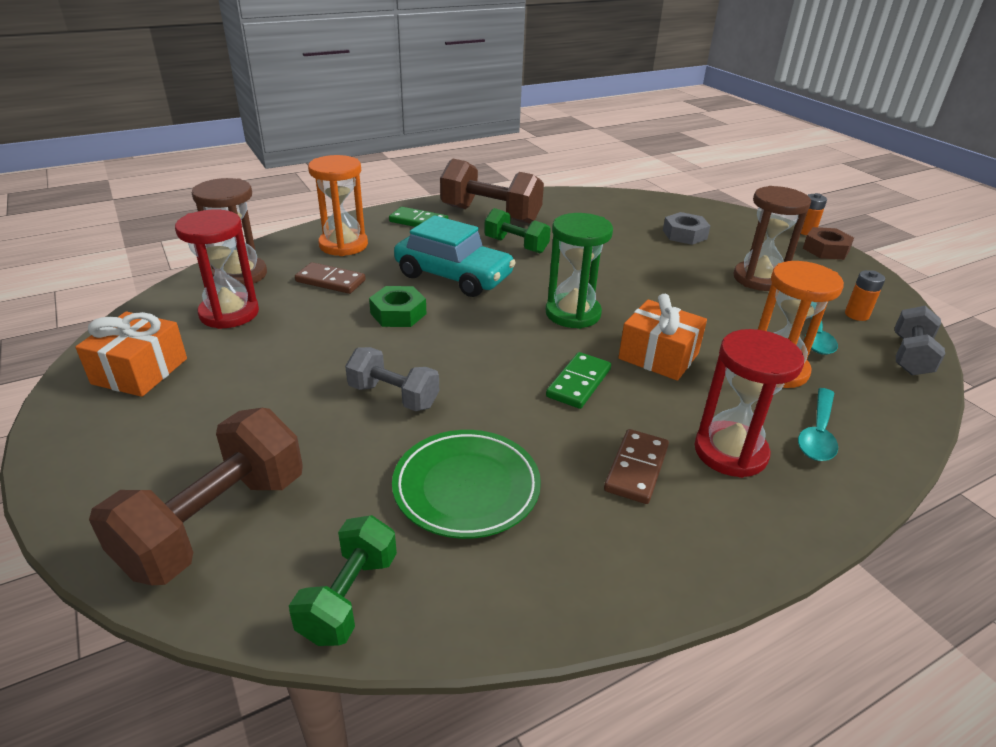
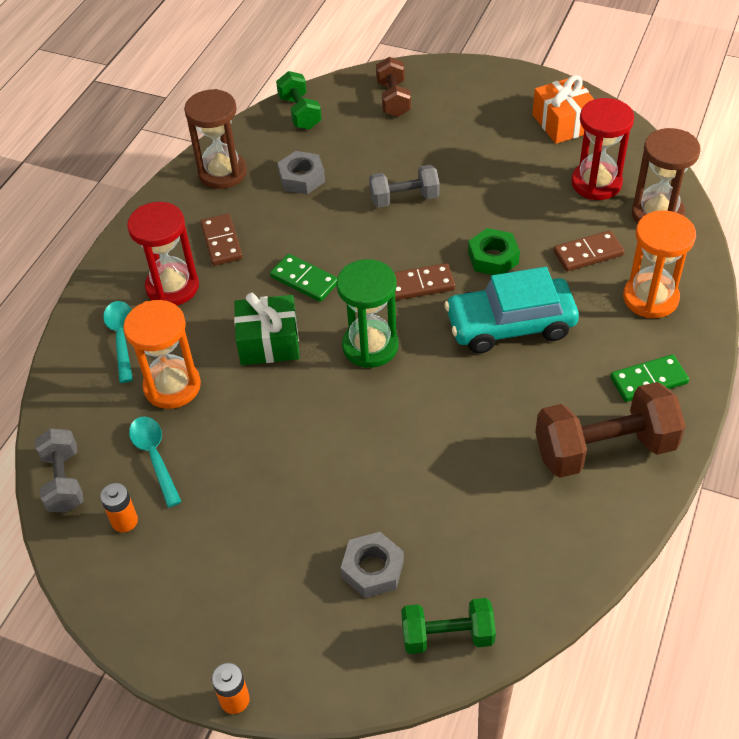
camera: 145 degrees right, 15 degrees up
(216, 523) = (393, 99): brown dumbbell -> brown dumbbell, size x0.60
(466, 487) = (302, 178): green plate -> grey nut
(481, 328) = (420, 284): none -> brown domino
(516, 245) = (515, 409): green dumbbell -> green dumbbell (447, 635)
(579, 383) = (304, 280): green domino -> green domino turned 45 degrees counterclockwise
(658, 356) = (269, 342): orange gift -> green gift
(758, 279) = (243, 523): brown hourglass -> brown hourglass (222, 173)
(825, 249) = (193, 659): brown nut -> none

